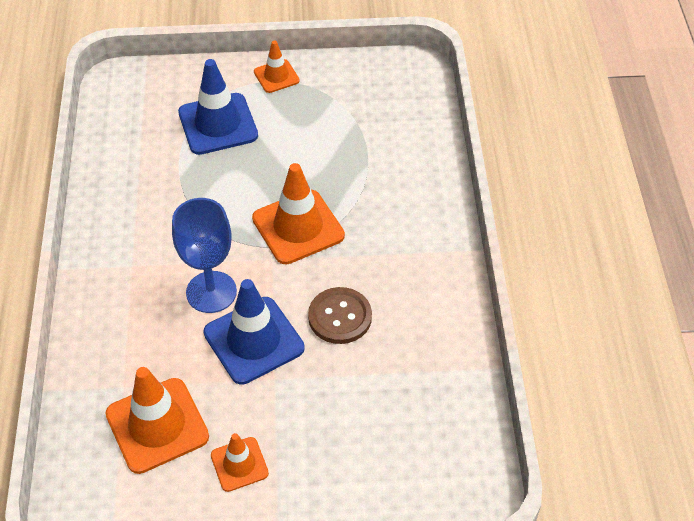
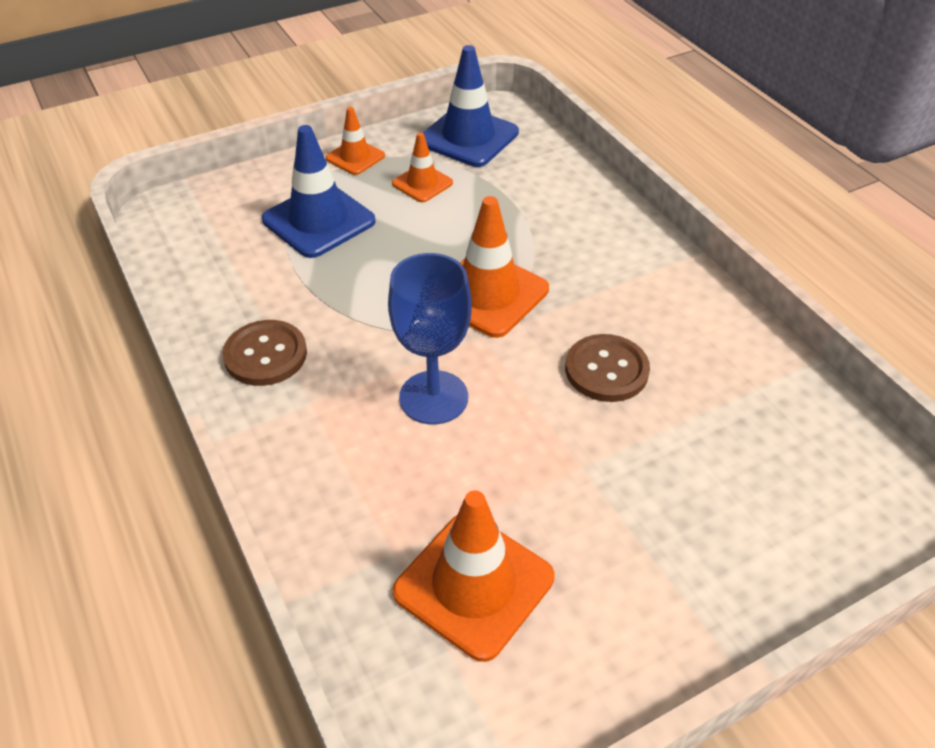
camera: 25 degrees left, 5 degrees down
(123, 219) = (265, 355): none -> brown button
(239, 464) = (615, 588): orange traffic cone -> orange traffic cone (422, 183)
(254, 340) = (525, 433): blue traffic cone -> blue traffic cone (468, 137)

